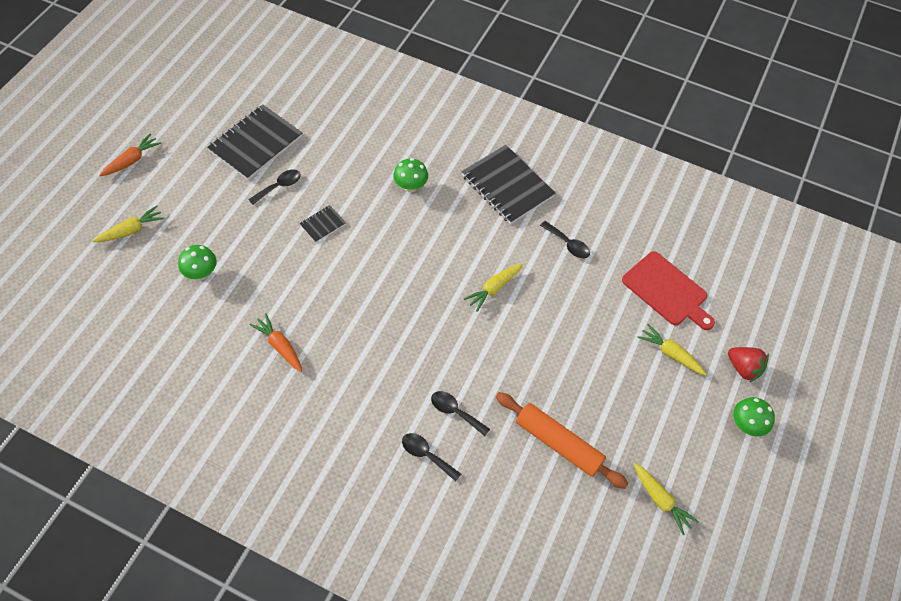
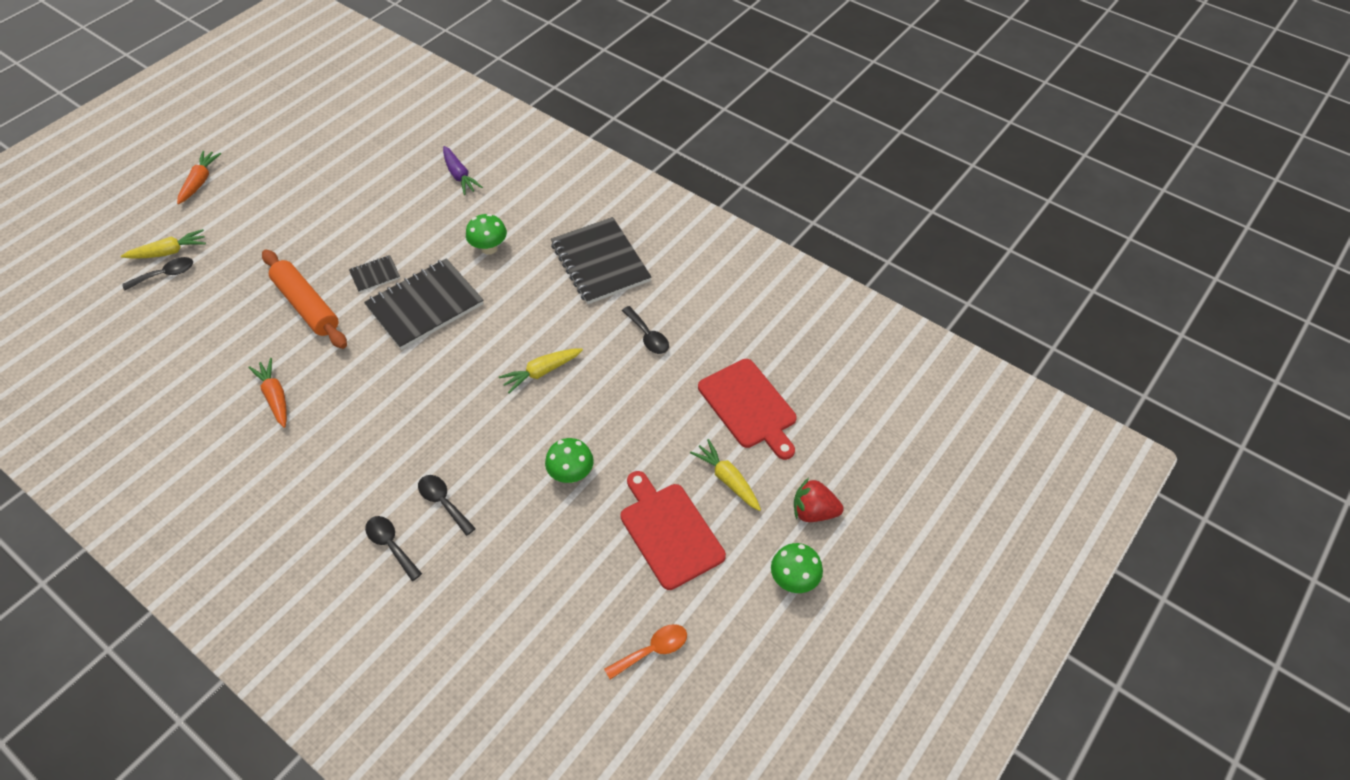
camera: 15 degrees right, 5 degrees down
(132, 160) = (200, 181): orange carrot -> orange carrot turned 45 degrees counterclockwise
(201, 273) = (223, 307): green mushroom -> green mushroom (571, 474)
(256, 144) = (337, 182): black notebook -> black notebook (425, 306)
(279, 186) = (344, 229): black spoon -> black spoon (165, 274)
(360, 124) = (459, 175): none -> purple carrot
(558, 444) = (551, 560): orange rolling pin -> orange rolling pin (306, 306)
(641, 404) = (669, 532): none -> red cutting board
(661, 500) = (653, 650): yellow carrot -> orange spoon
(743, 368) = (814, 512): red strawberry -> red strawberry turned 135 degrees clockwise

